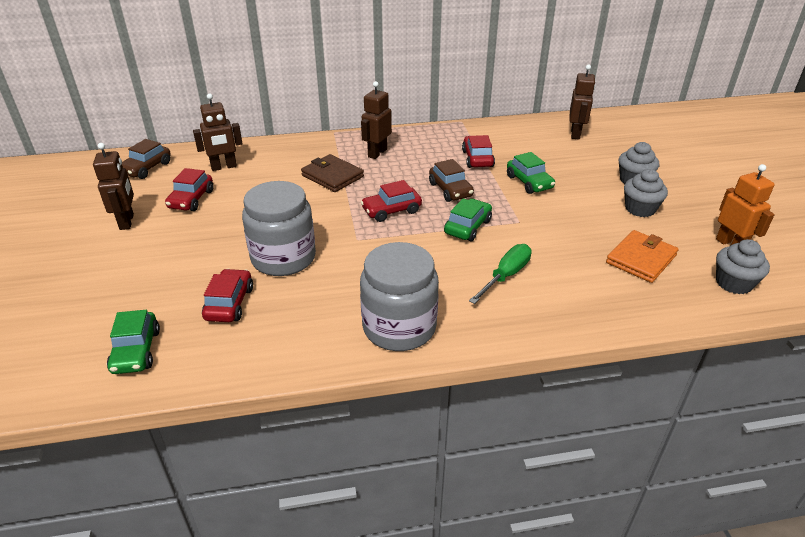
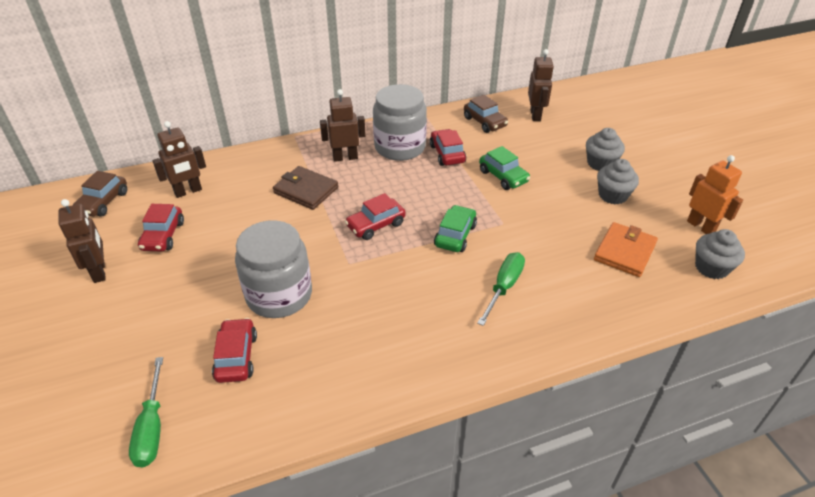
camera: 10 degrees left, 5 degrees up
(136, 351) = (152, 428): green car -> green screwdriver
(377, 153) = (345, 157): brown robot -> brown robot turned 60 degrees clockwise
(399, 327) = (414, 360): grey jar -> grey jar (400, 147)
(450, 190) = (428, 194): brown car -> brown car (484, 122)

